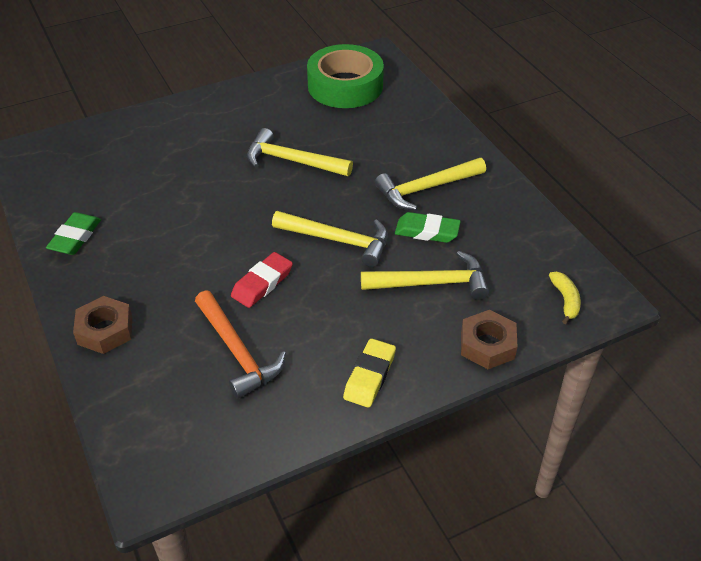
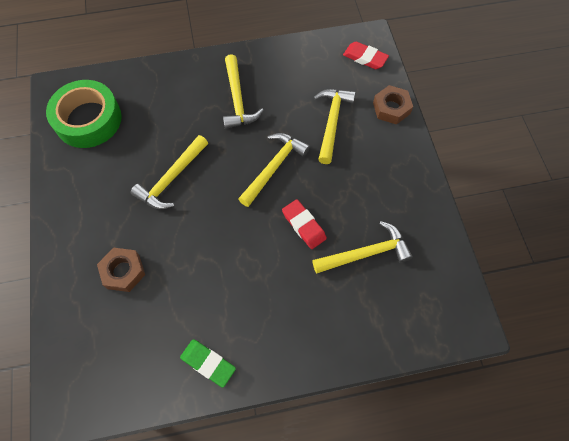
camera: 75 degrees left, 20 degrees up
(105, 330) = (324, 345): brown nut -> brown nut (123, 271)
(237, 352) = (366, 253): orange hammer -> yellow hammer
(369, 376) = (403, 178): yellow eraser -> none
(427, 231) = (282, 111): green eraser -> none
(565, 300) = (365, 58): yellow banana -> red eraser

